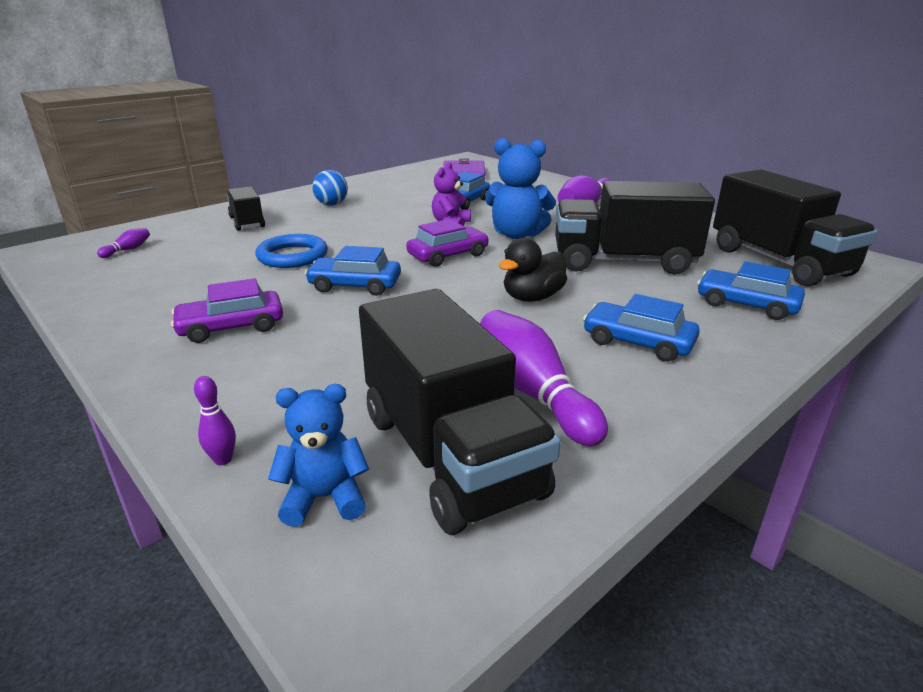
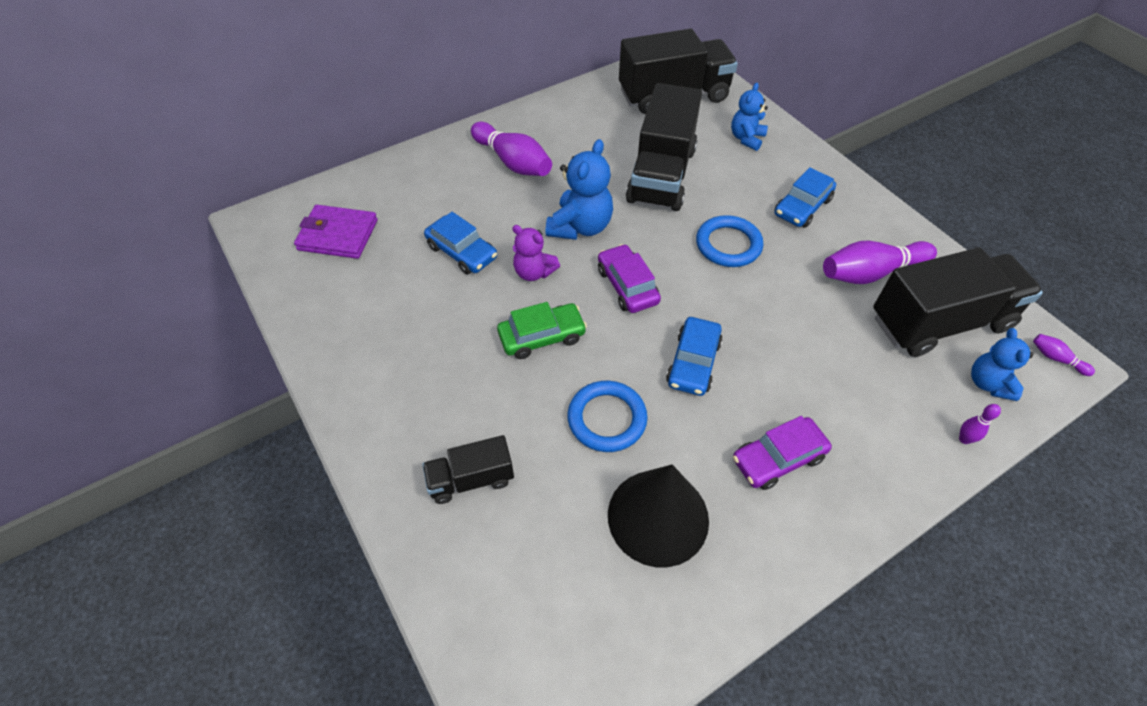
camera: 80 degrees left, 25 degrees up
(128, 250) = (549, 616): purple bowling pin -> purple bowling pin (1056, 359)
(190, 278) = (658, 517): none -> black cone
(231, 327) = (778, 458): purple car -> purple car turned 75 degrees clockwise
(331, 204) = (422, 383): blue ball -> none
(379, 231) = (542, 336): none -> green car
(532, 297) = (728, 245): black duck -> blue ring
(746, 304) = (746, 138): blue car -> blue teddy bear

